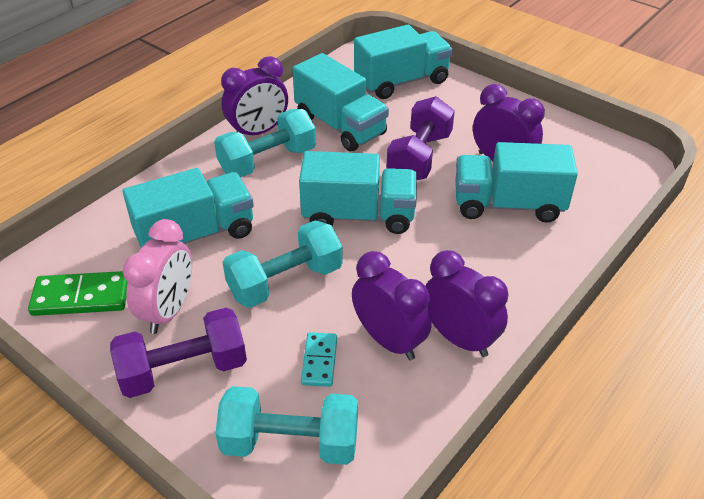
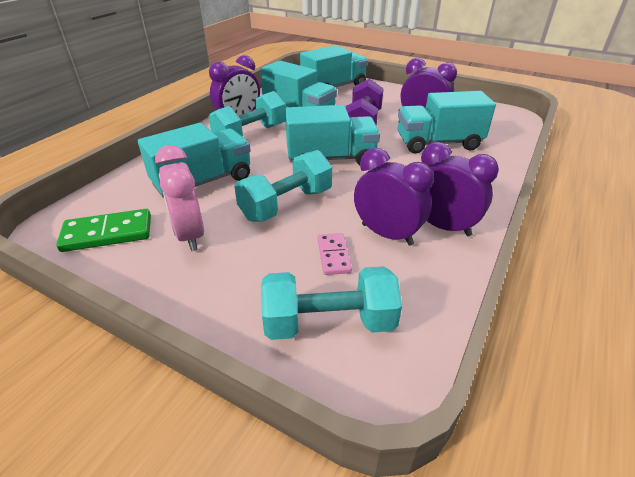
camera: 10 degrees left, 5 degrees down
(168, 311) = (190, 235): pink clock -> pink clock turned 150 degrees clockwise
(183, 370) = (212, 277): purple dumbbell -> none
(319, 361) = (333, 255): turquoise domino -> pink domino

